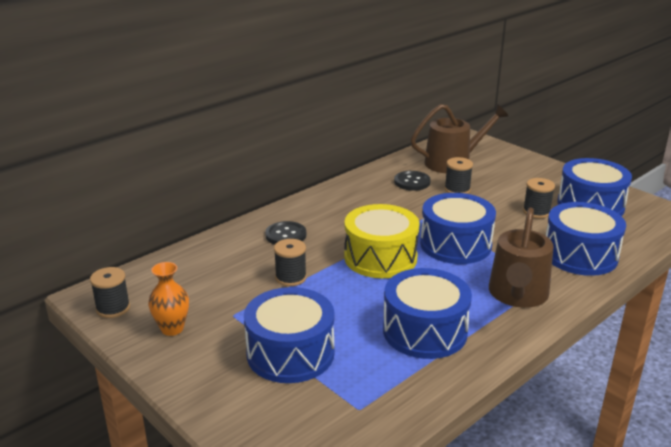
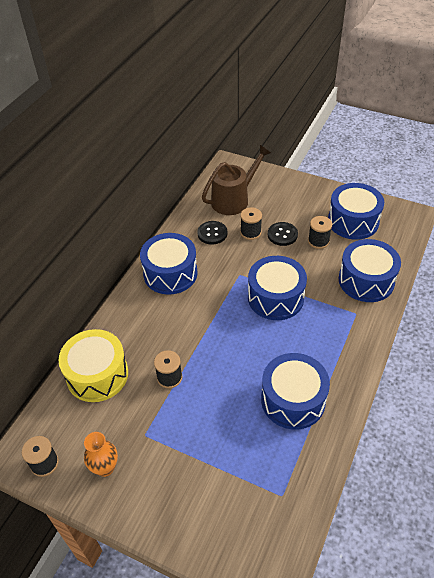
camera: 20 degrees left, 20 degrees up
(286, 235) = (142, 329): black button -> black button (282, 235)
(290, 353) = (208, 459): blue drum -> blue drum (170, 273)
(380, 257) = (227, 331): yellow drum -> yellow drum (97, 375)
(517, 295) = (340, 338): brown watering can -> none

